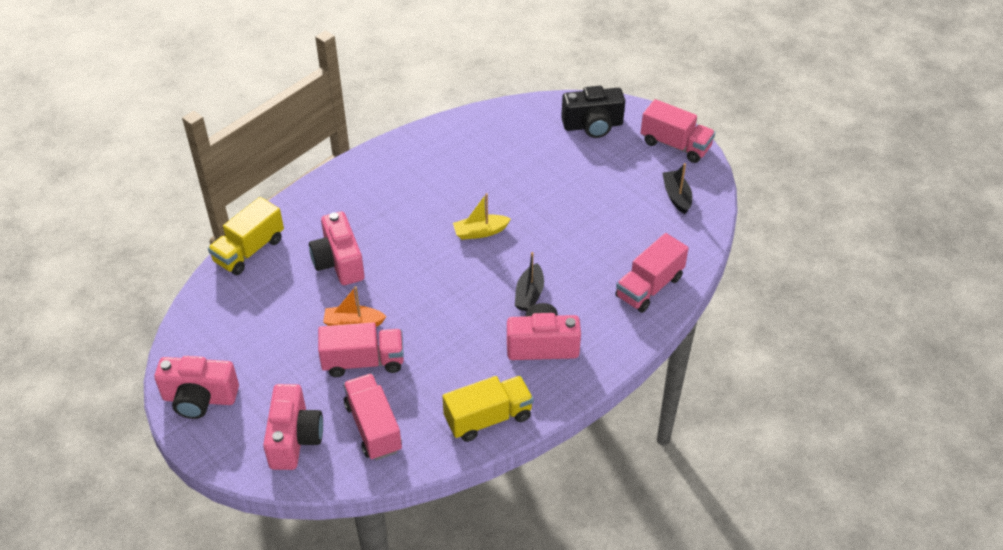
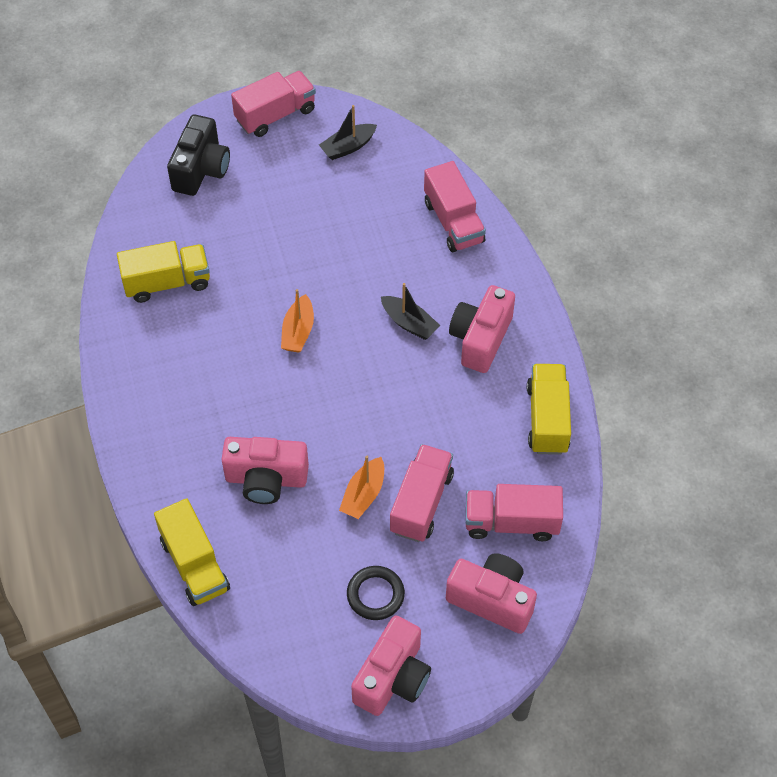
camera: 65 degrees left, 10 degrees up
(268, 362) = (375, 595): none -> black ring
(479, 147) = (167, 283): none -> yellow truck
(480, 232) = (298, 331): yellow boat -> orange boat
(676, 196) = (348, 147): black boat -> black boat turned 45 degrees counterclockwise

